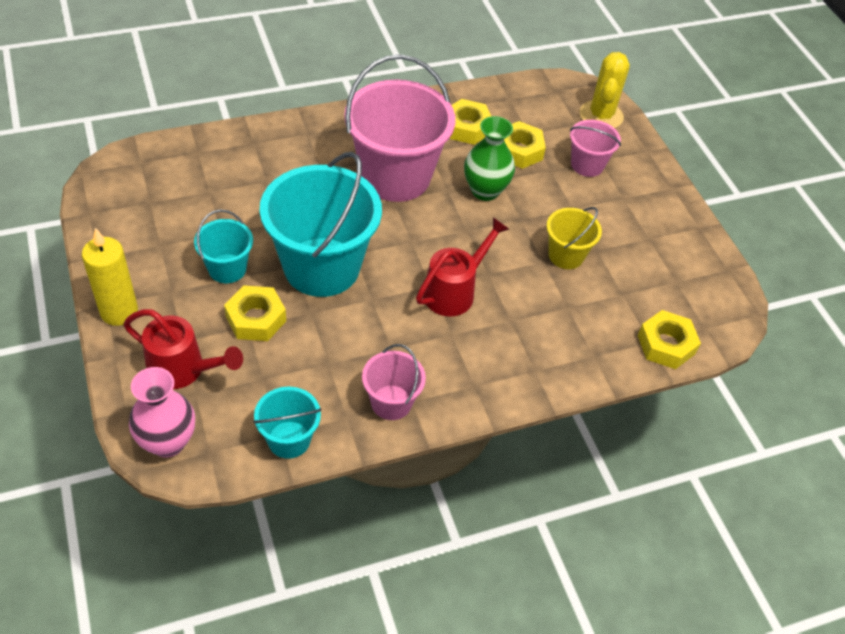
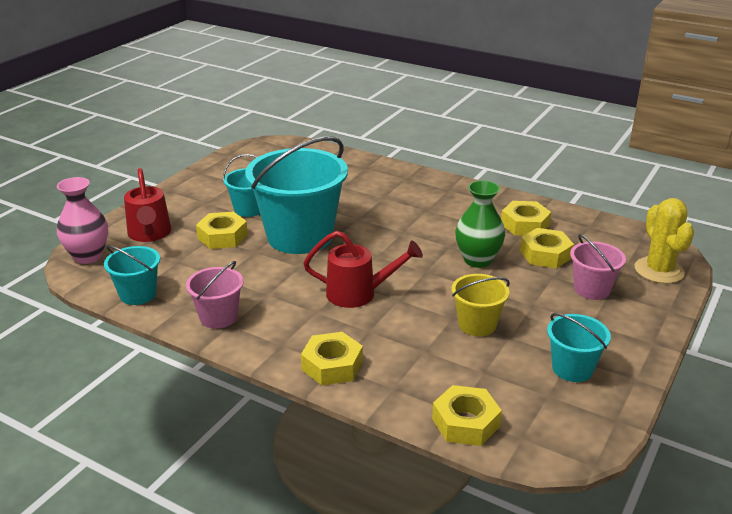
camera: 55 degrees right, 20 degrees down
(119, 311) = (168, 196): yellow candle -> none
(395, 176) = (425, 222): pink bucket -> none
(533, 372) = (332, 365): none -> yellow nut
(601, 115) = (659, 270): yellow cactus -> yellow cactus turned 75 degrees counterclockwise
(661, 247) = (572, 368): none -> turquoise bucket

